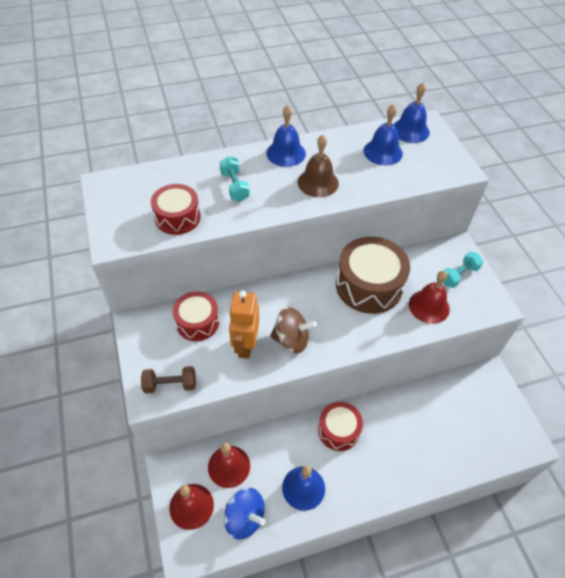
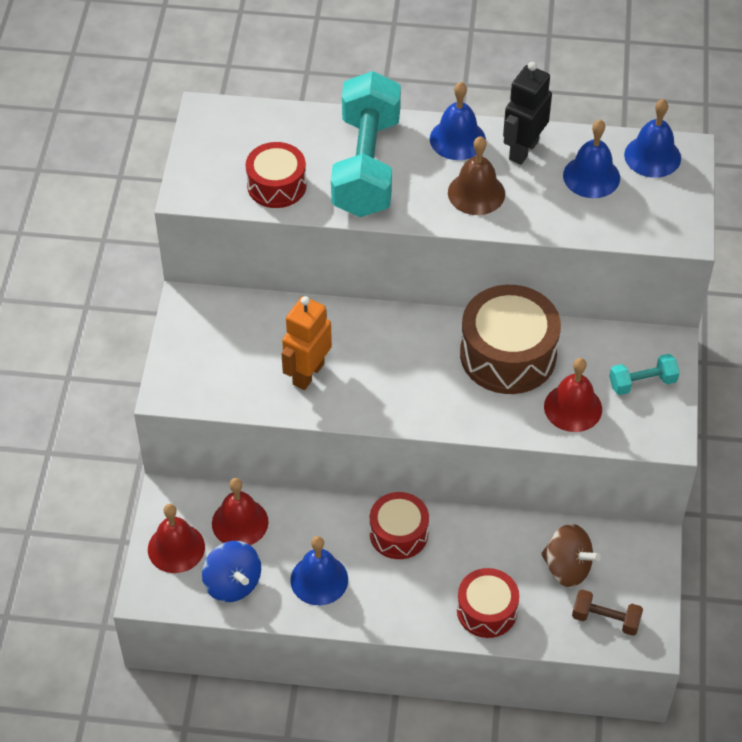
camera: 25 degrees right, 0 degrees up
(170, 385) = (198, 387): brown dumbbell -> brown dumbbell (605, 619)
(197, 322) = (262, 326): red drum -> red drum (486, 610)
(235, 186) = (366, 166): turquoise dumbbell -> turquoise dumbbell, size x2.26
(291, 340) = (368, 387): brown spinning top -> brown spinning top (567, 568)
(331, 148) = (523, 150): none -> black robot

